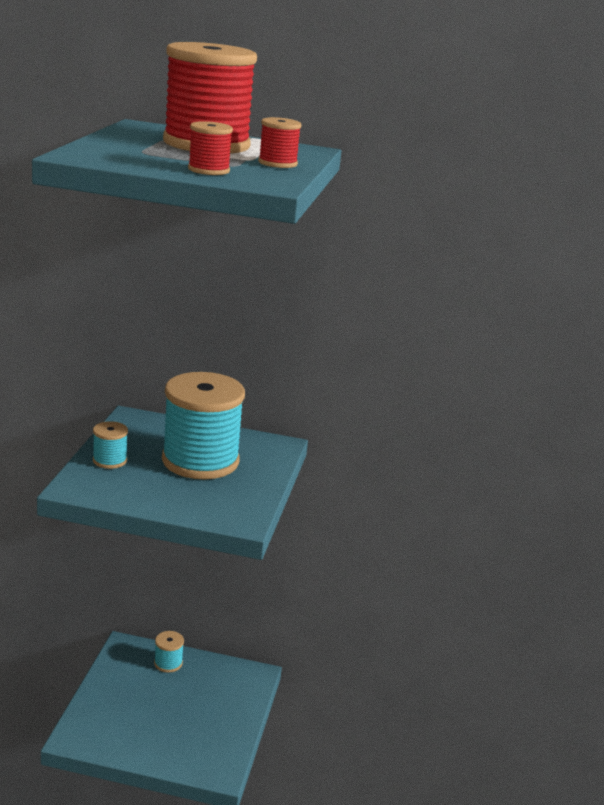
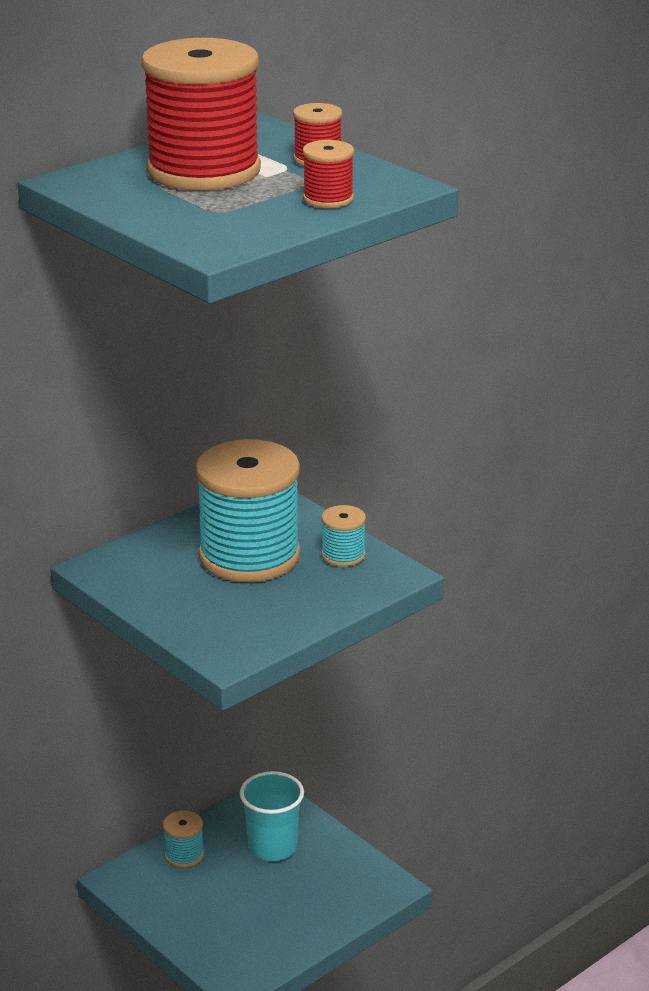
camera: 50 degrees left, 5 degrees up
(109, 460) = (189, 614): turquoise spool -> turquoise spool (343, 555)
(209, 698) = (272, 847): none -> turquoise cup

